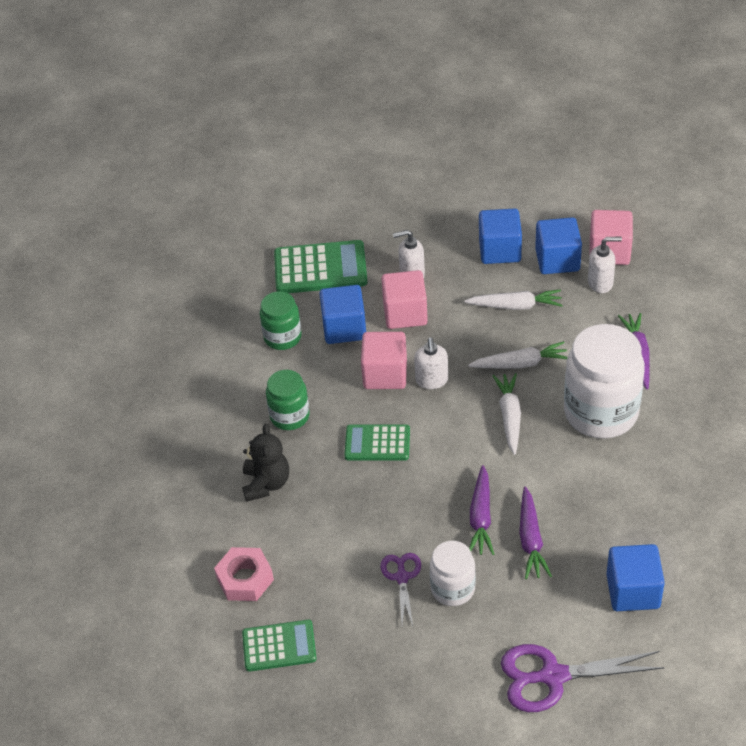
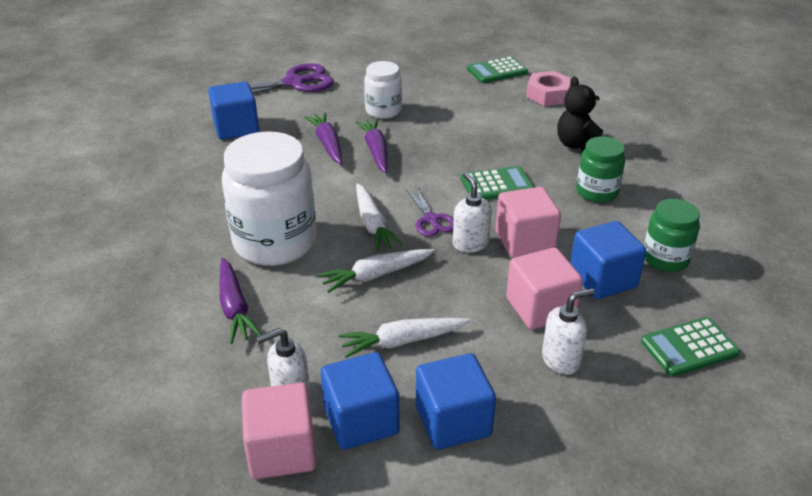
camera: 160 degrees right, 10 degrees down
(320, 268) = (689, 347): green calculator -> green calculator, size x0.64
(402, 577) = (426, 111): purple scissors -> purple scissors (431, 219)

